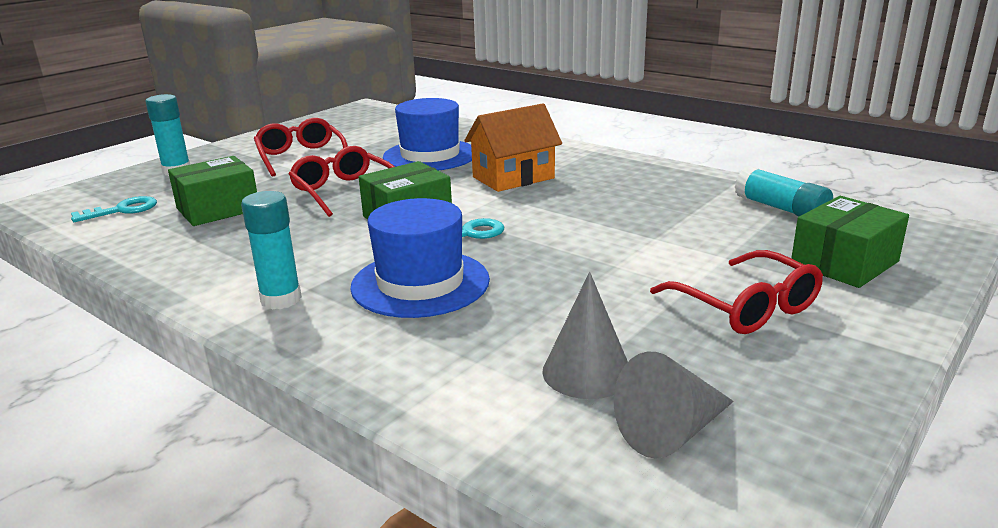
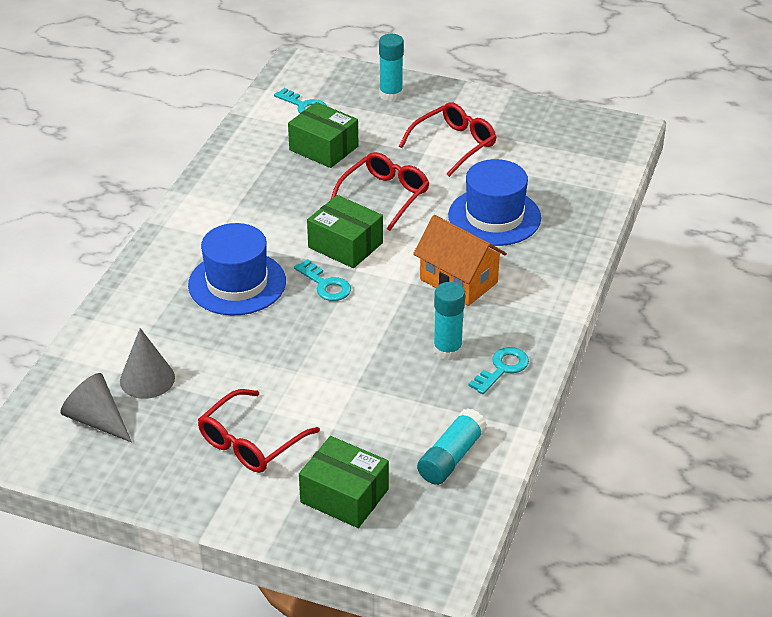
camera: 70 degrees right, 15 degrees up
(281, 299) = (196, 231): turquoise glue stick -> turquoise glue stick (447, 350)
(654, 176) = (502, 369): none -> turquoise key

